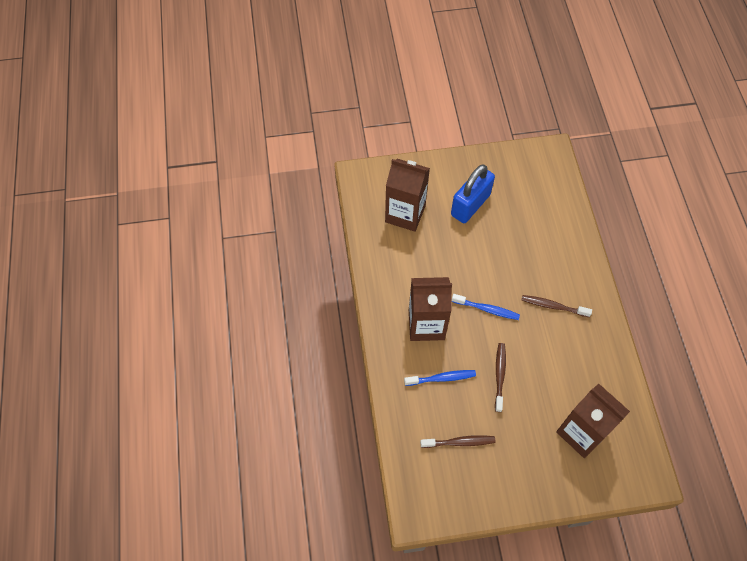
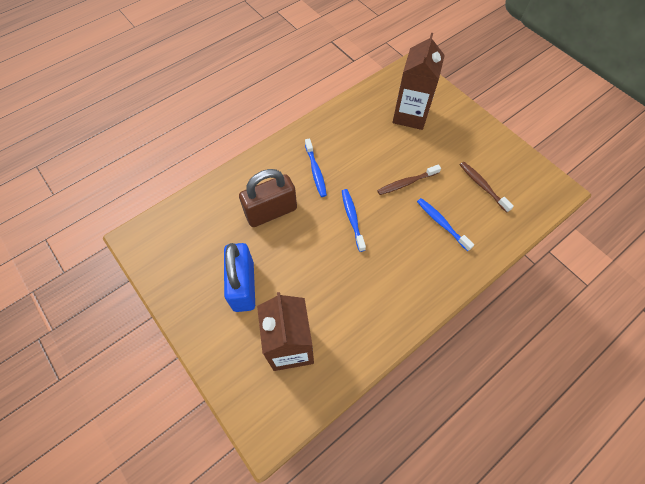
camera: 120 degrees left, 0 degrees up
(426, 324) = (402, 260): brown carton -> none
(470, 205) = (243, 286): blue padlock -> blue padlock turned 75 degrees clockwise
(528, 252) = (271, 212): none -> brown padlock
(553, 306) = (315, 171): brown toothbrush -> blue toothbrush

